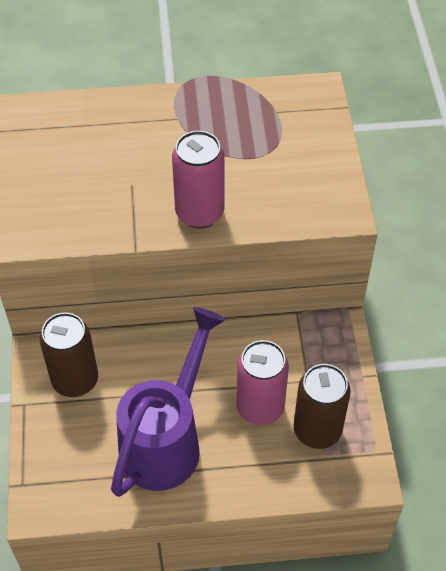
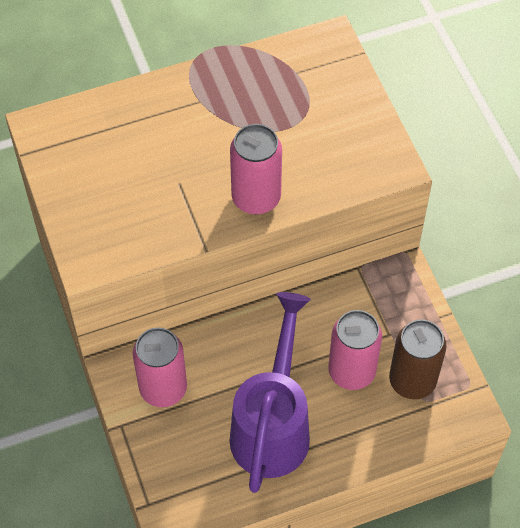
camera: 15 degrees left, 5 degrees up
(75, 380) = (163, 388): brown can -> pink can

